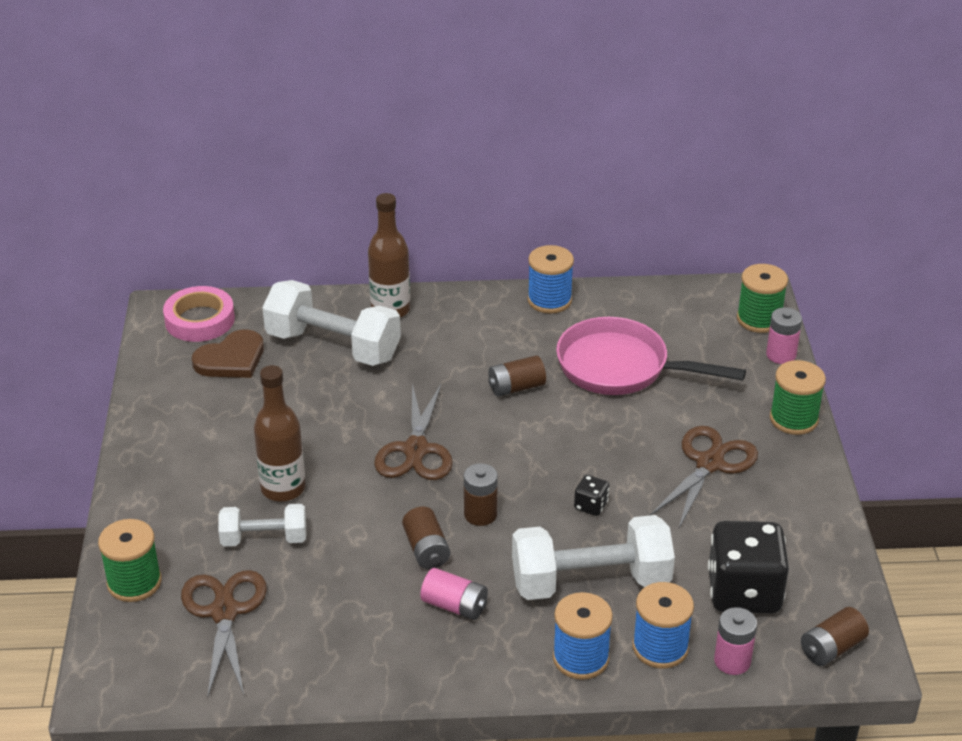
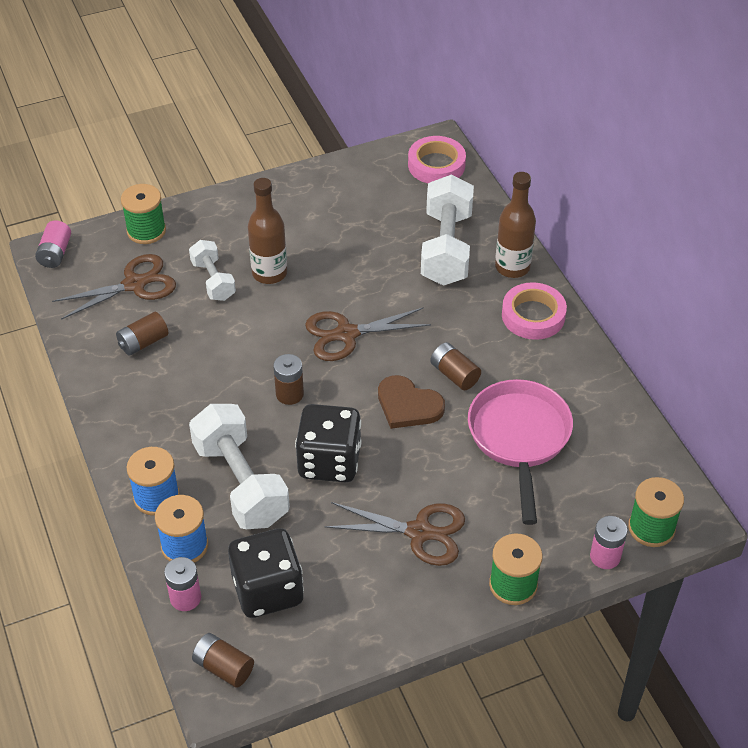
camera: 70 degrees right, 10 degrees up
(231, 359) = (399, 197): brown heart -> brown heart (408, 405)
(426, 550) = (237, 373): brown battery -> brown battery (143, 342)
(454, 606) = (185, 406): pink battery -> pink battery (55, 253)
(465, 315) = (533, 316): none -> pink tape
(549, 300) = (587, 365): blue spool -> none
(591, 506) = (329, 461): black dice -> black dice, size x2.33

